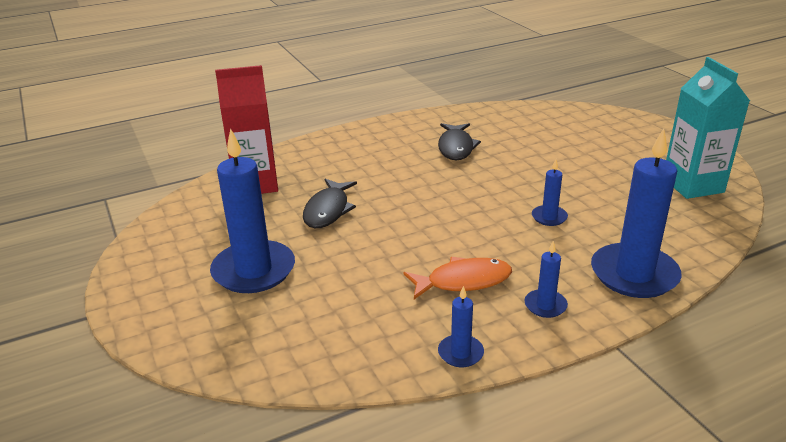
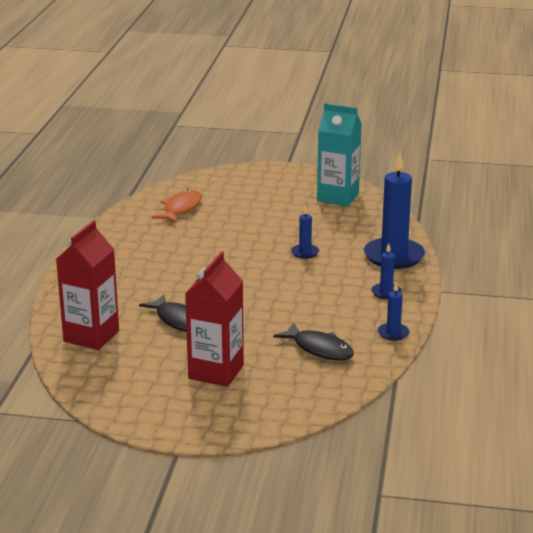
camera: 55 degrees left, 5 degrees down
(254, 270) = (216, 372): blue candle -> red carton
(456, 147) = (168, 243): black fish -> black fish (319, 349)
(463, 281) = (331, 306): orange fish -> orange fish (180, 208)

